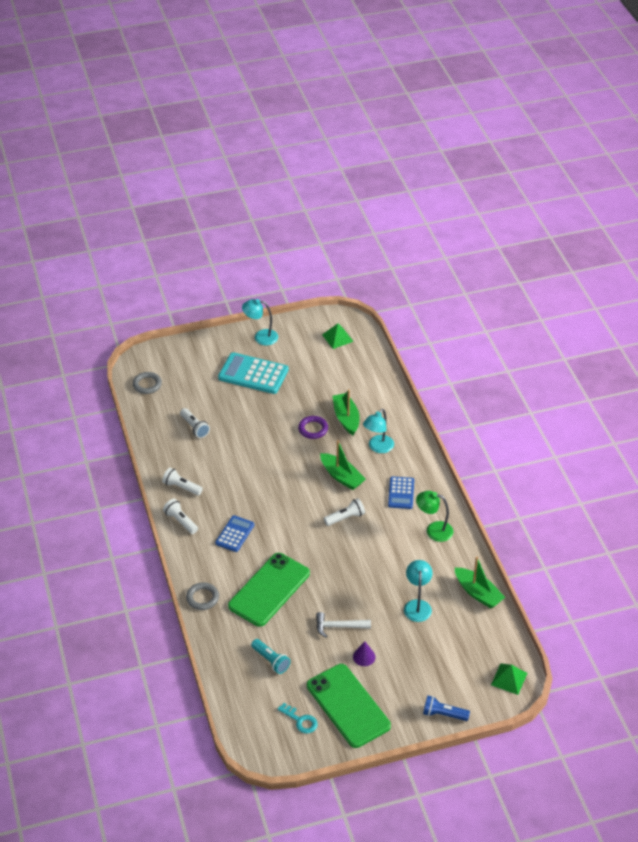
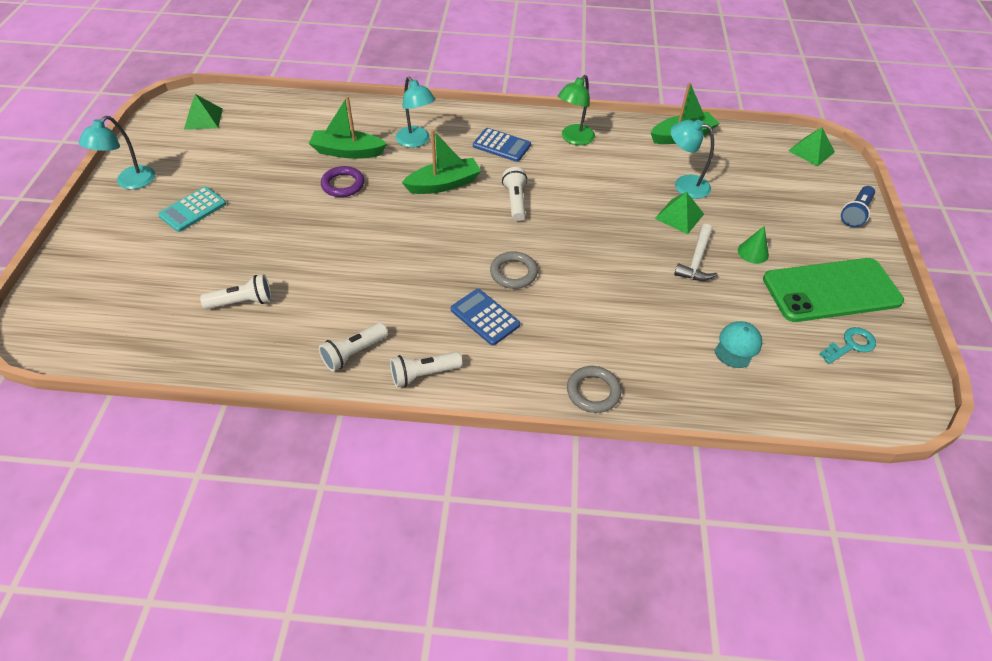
camera: 70 degrees left, 5 degrees up
(147, 384) = (99, 334): grey ring -> grey ring (513, 273)
(253, 374) = (193, 210): turquoise calculator -> turquoise calculator, size x0.59
(269, 590) = (607, 310): green phone -> none
(271, 660) = (737, 346): turquoise flashlight -> turquoise cap
(364, 656) = (753, 252): purple cone -> green cone
(380, 609) = (679, 216): none -> green pyramid

